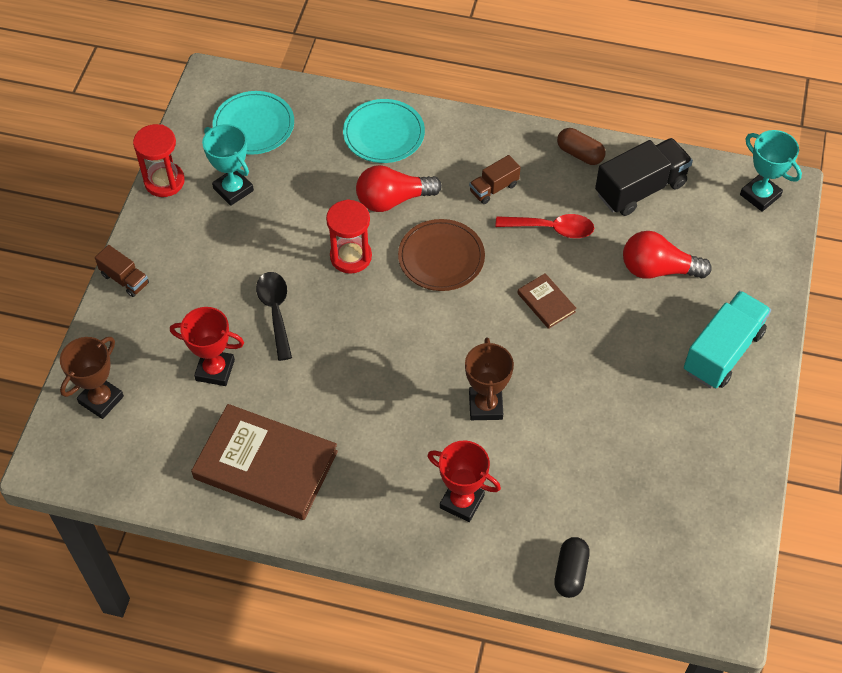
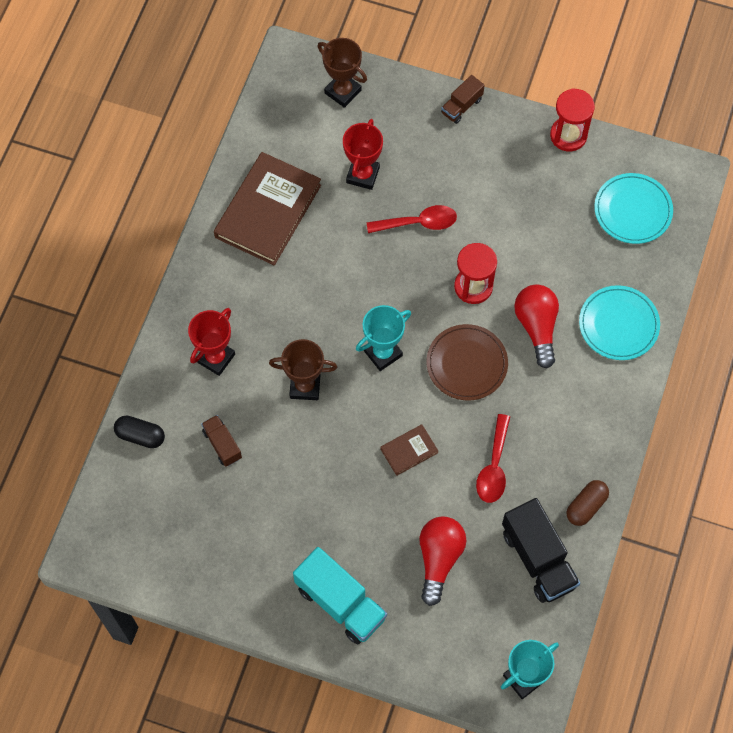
camera: 95 degrees right, 10 degrees up
(233, 189) = (556, 191): turquoise trophy -> turquoise trophy (383, 353)
(275, 311) = (418, 223): black spoon -> red spoon
(494, 188) = (546, 419): brown truck -> brown truck (222, 444)

